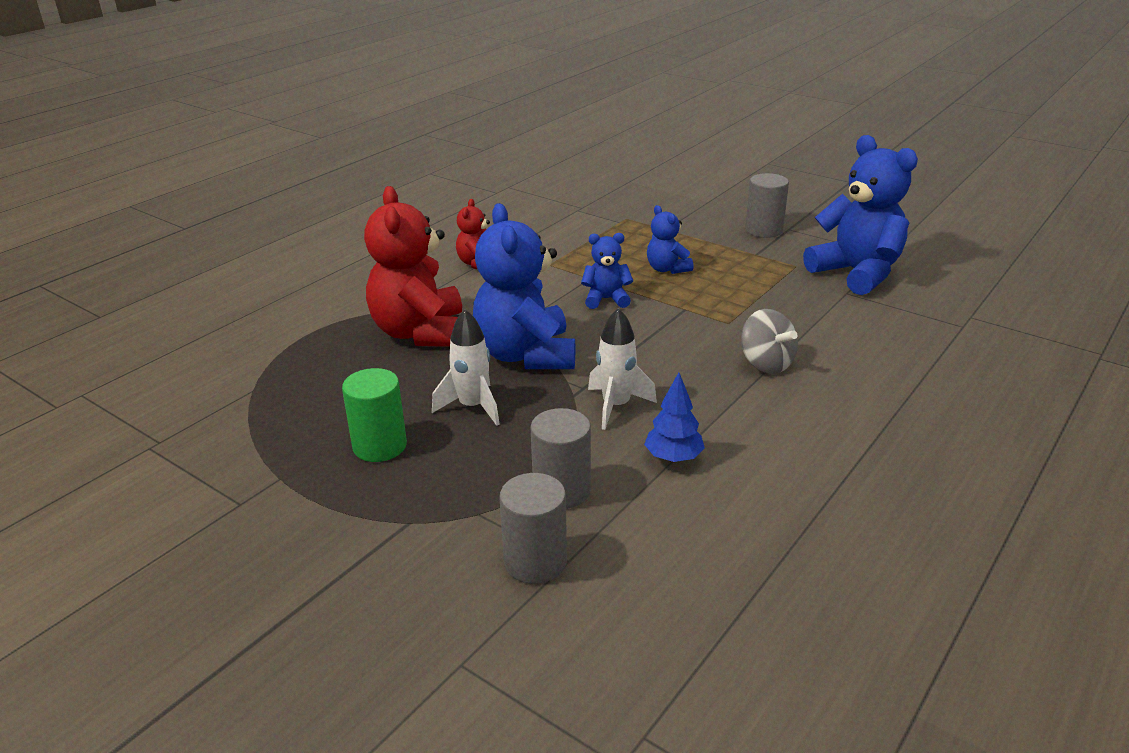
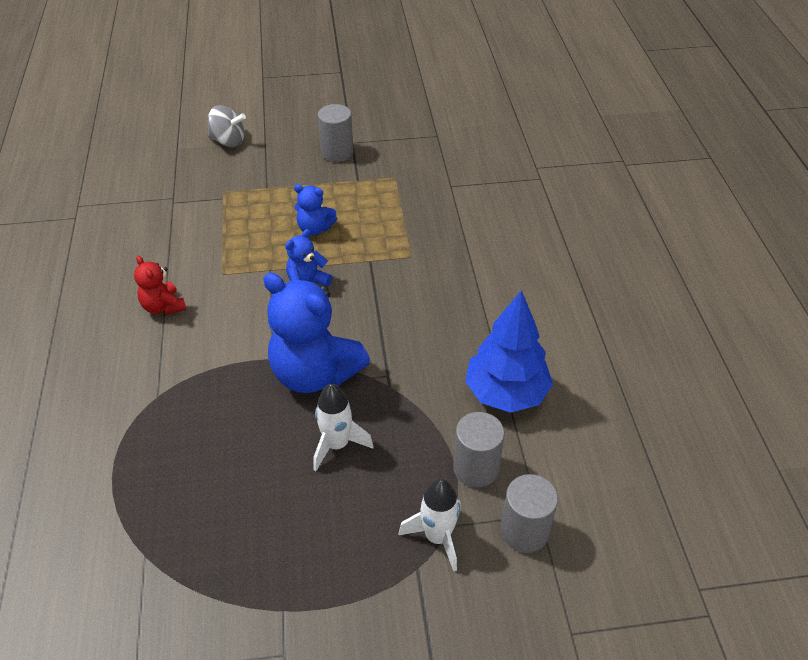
camera: 45 degrees left, 15 degrees up
(380, 446) = (317, 526): green cylinder -> none
(420, 333) = (209, 405): red teddy bear -> none
(616, 406) = (427, 376): white rocket -> white rocket (437, 537)
(673, 458) = (506, 393): blue tree -> blue tree, size x1.85
(766, 364) = (472, 279): grey spinning top -> grey spinning top (228, 141)
(857, 273) = (438, 164): blue teddy bear -> none

